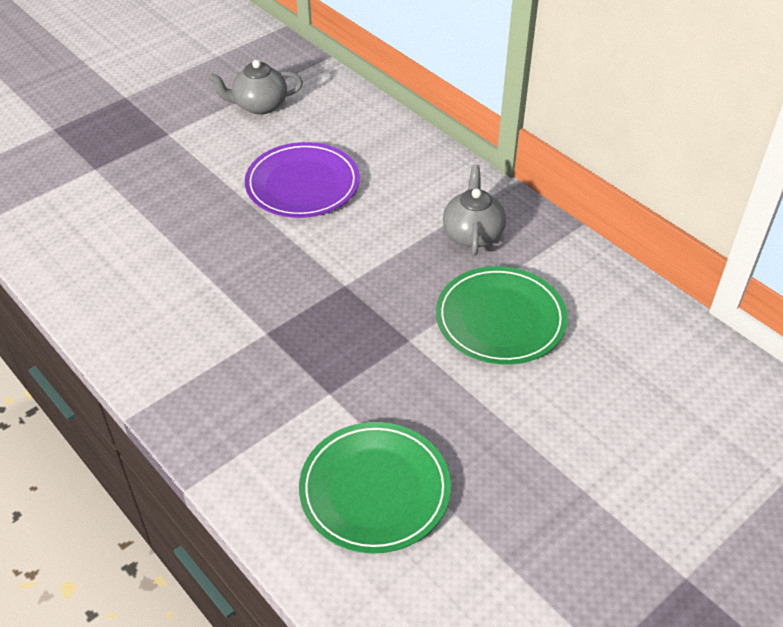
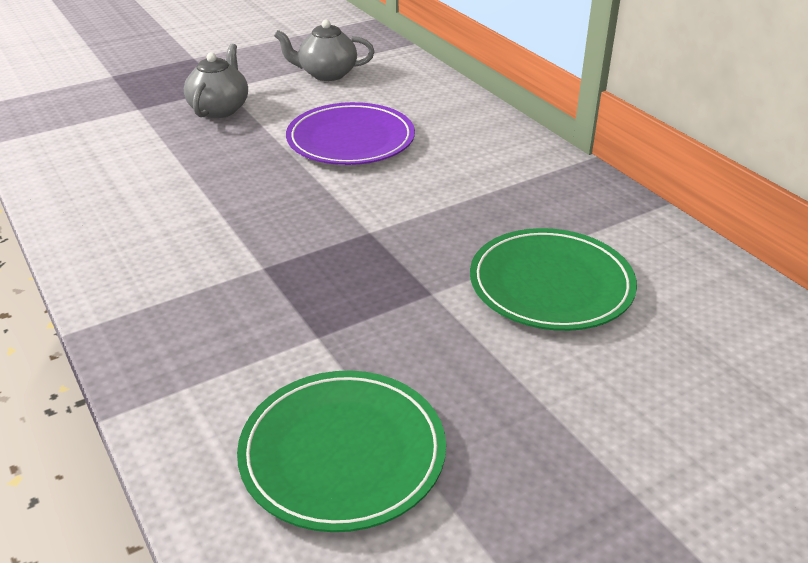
camera: 10 degrees right, 10 degrees down
(472, 234) = (533, 199): grey teapot -> grey teapot (219, 109)

